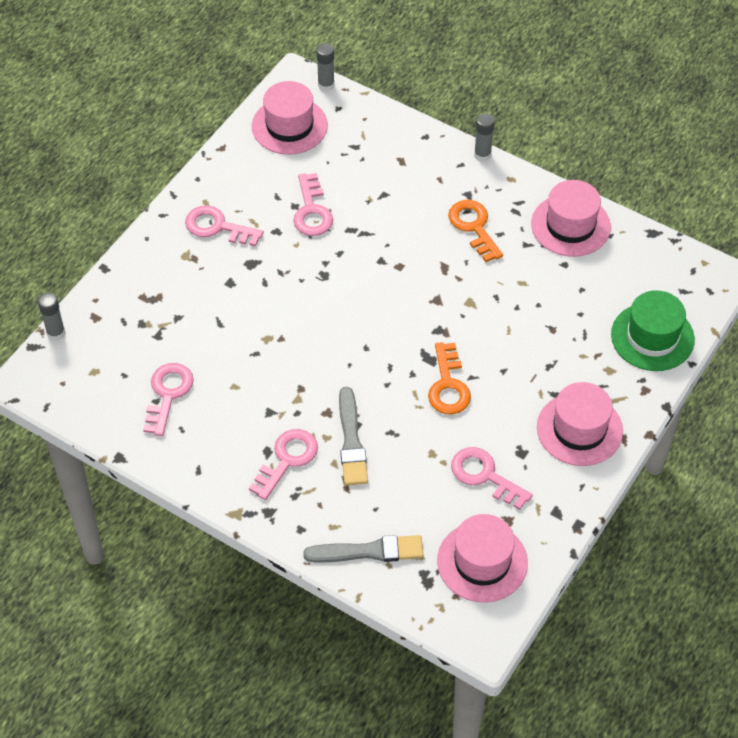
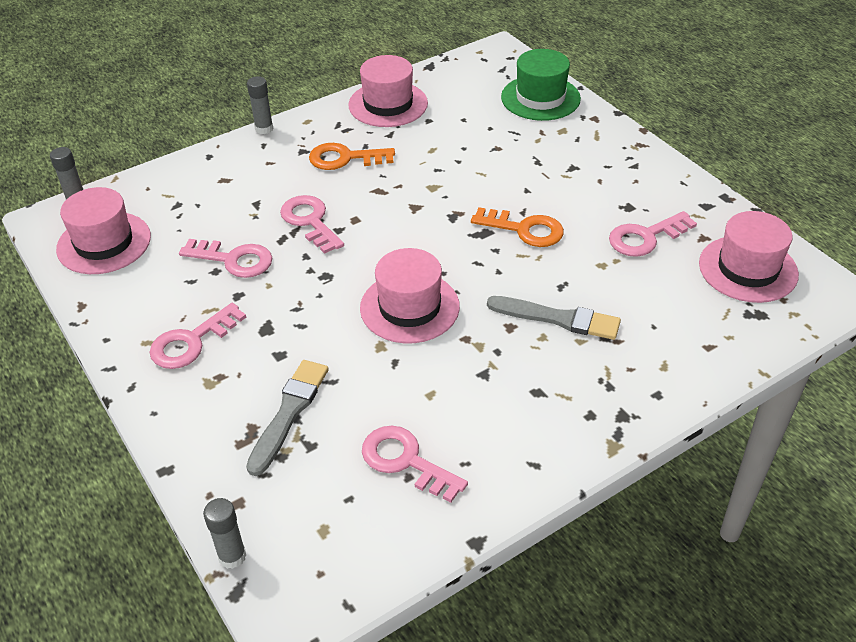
camera: 65 degrees left, 10 degrees down
(287, 460) = (558, 378): pink key -> pink key (310, 221)
(369, 551) = (707, 347): grey brush -> grey brush (289, 413)
(579, 429) = (619, 165): pink hat -> pink hat (409, 307)

